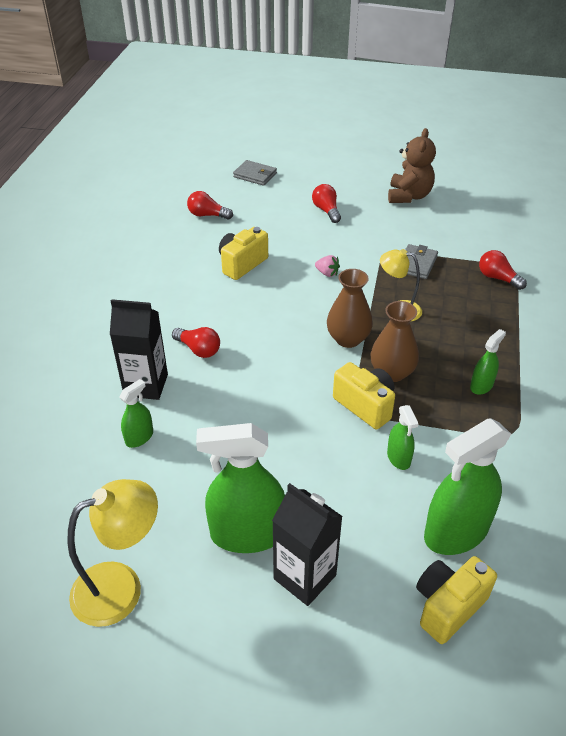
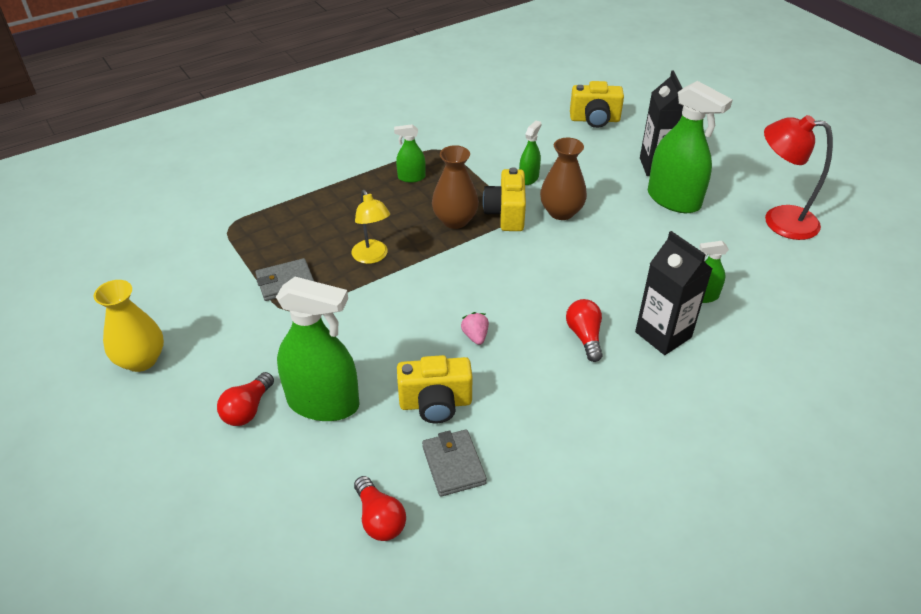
camera: 135 degrees left, 0 degrees up
(121, 587) = (779, 220): yellow lamp -> red lamp
(255, 175) = (221, 553): grey wallet -> grey wallet (453, 465)
(327, 273) = (372, 330): pink strawberry -> pink strawberry (475, 336)
(348, 339) = (448, 262): brown vase -> brown vase (561, 212)
(409, 196) = (141, 360): brown teddy bear -> yellow vase
(456, 532) = (548, 136): green spray bottle -> green spray bottle (323, 403)
(497, 278) = (254, 227): red light bulb -> none

